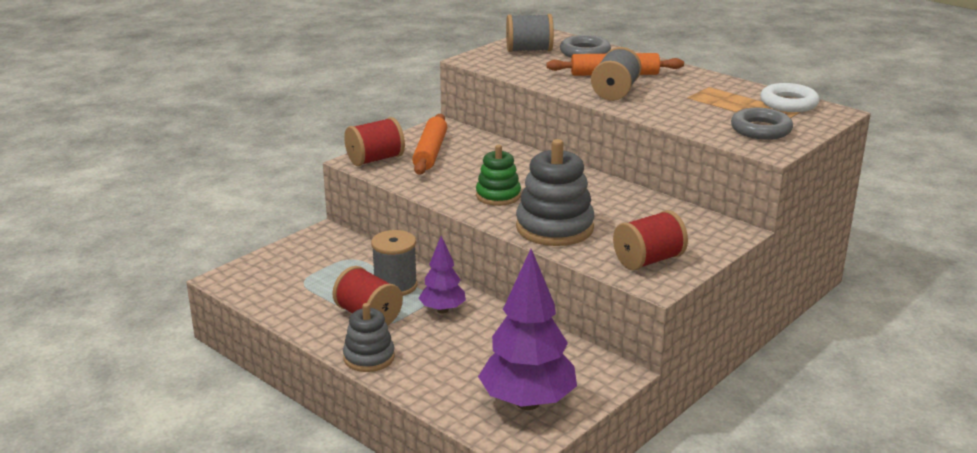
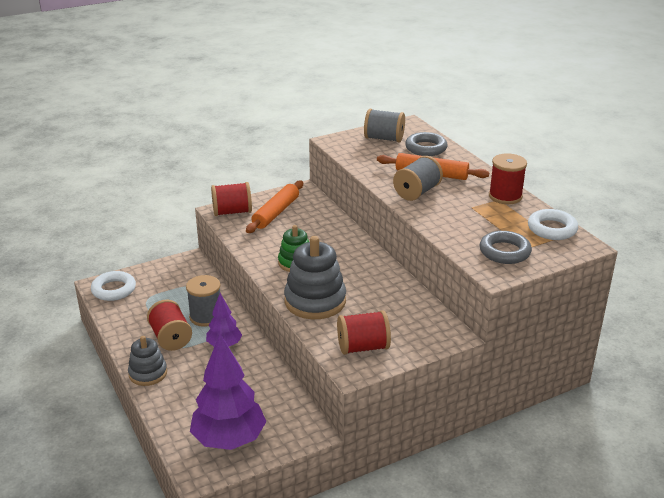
camera: 20 degrees right, 5 degrees up
(250, 280) = (114, 289): none -> white ring
(713, 83) = (505, 196): none -> red spool

